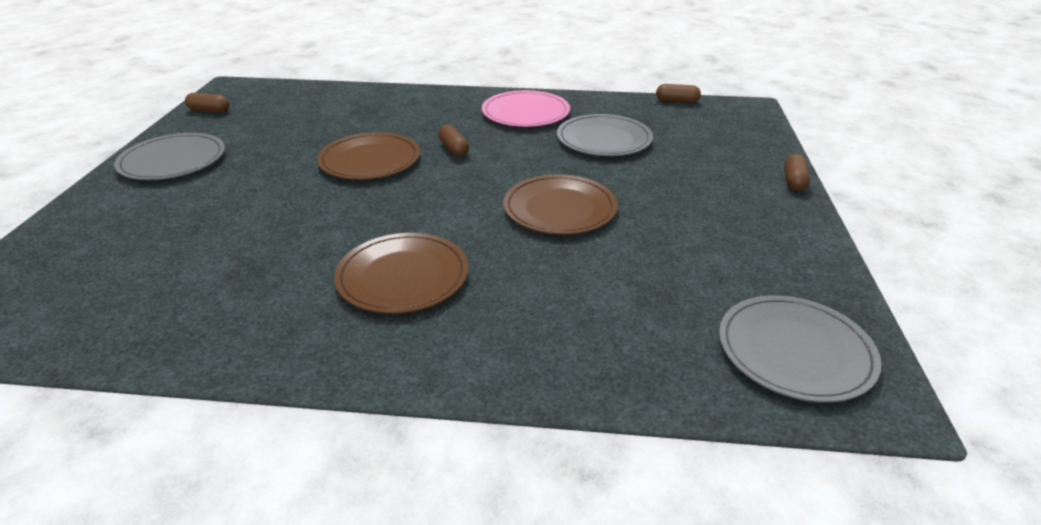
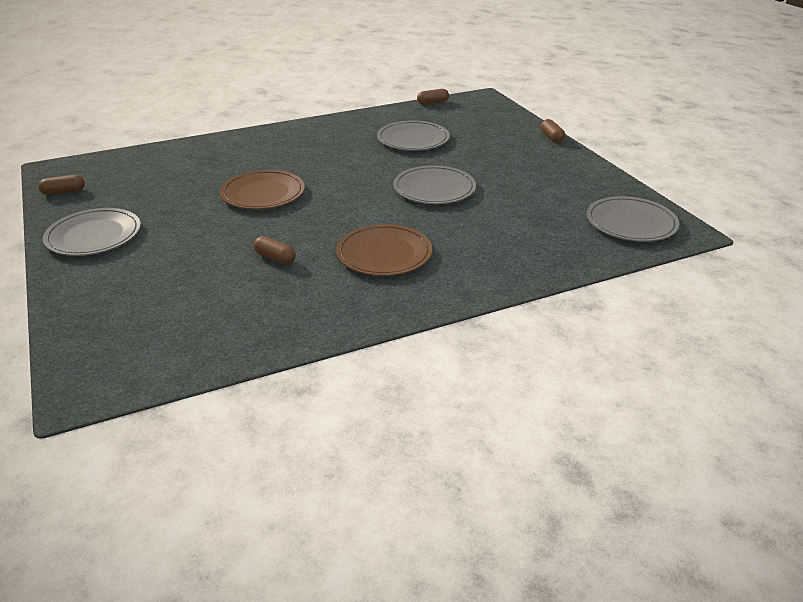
camera: 30 degrees left, 0 degrees up
(454, 149) = (316, 170): brown capsule -> brown capsule (275, 258)
(525, 113) = (337, 133): pink plate -> none
(560, 208) = (434, 188): brown plate -> grey plate

